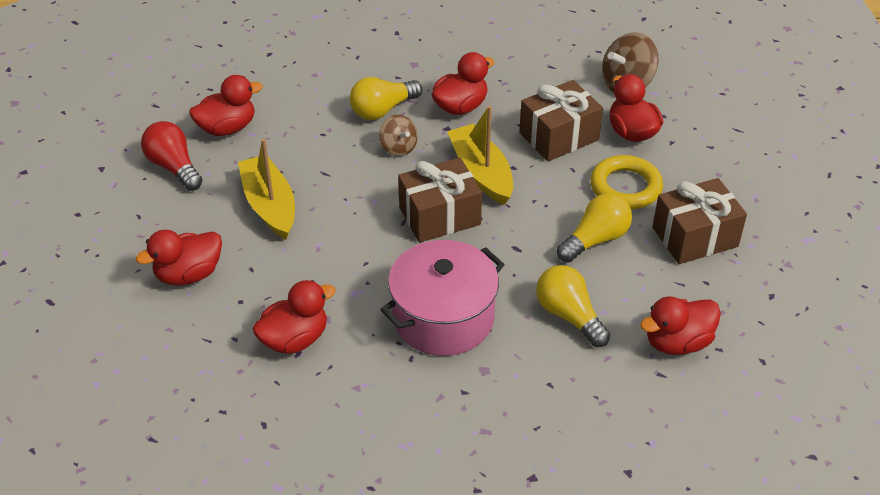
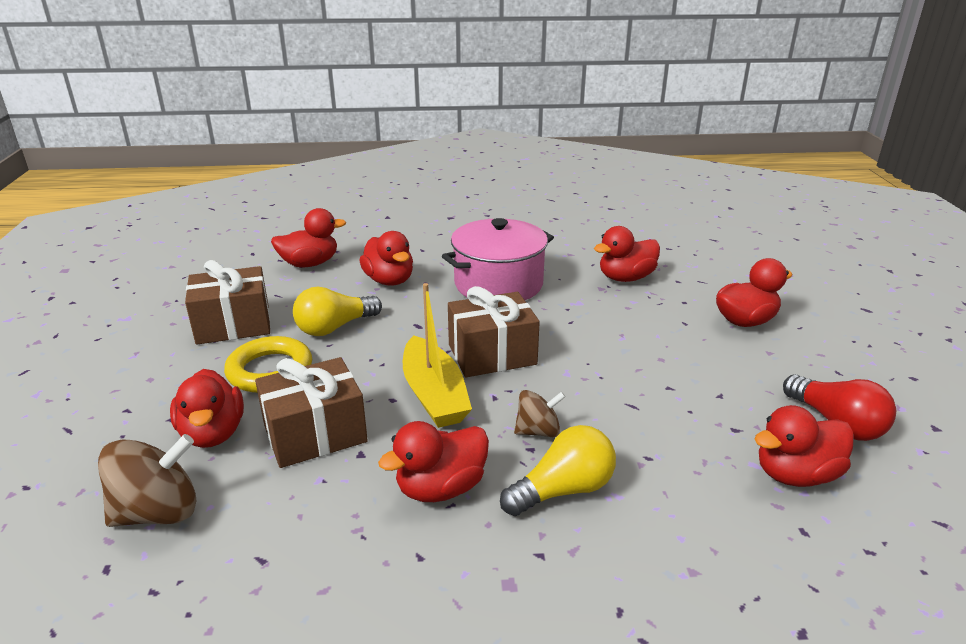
camera: 175 degrees left, 15 degrees down
(269, 205) = (688, 374): yellow boat -> none
(398, 148) = (538, 431): brown spinning top -> brown spinning top turned 105 degrees clockwise
(569, 316) = (389, 280): yellow light bulb -> red duck

